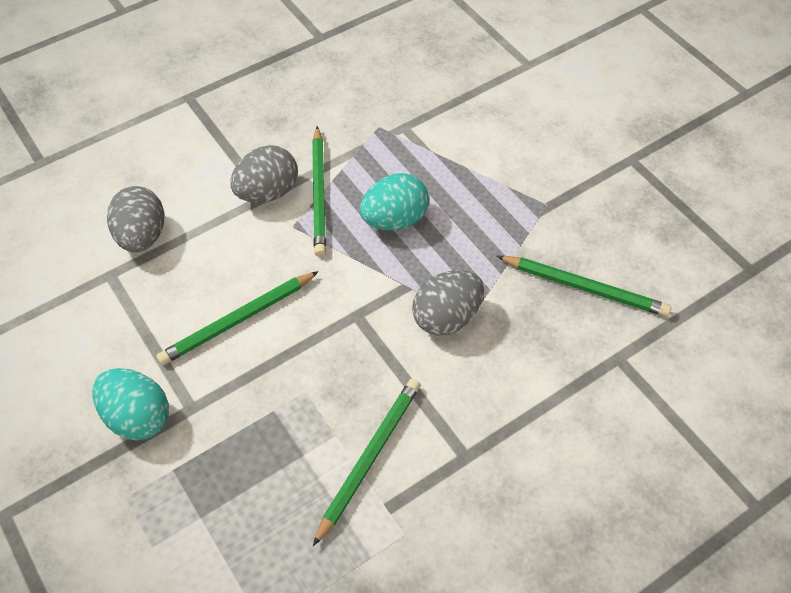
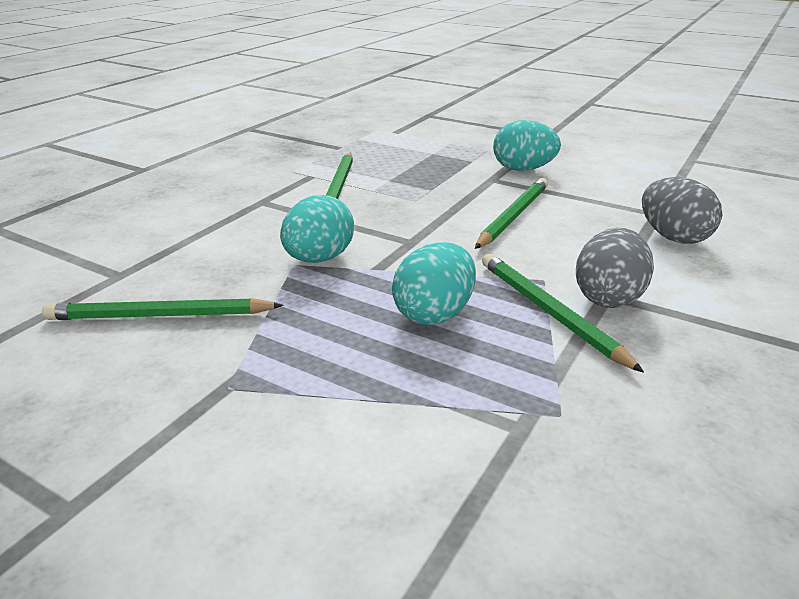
camera: 155 degrees right, 25 degrees down
(446, 317) = (319, 259): grey egg -> turquoise egg

